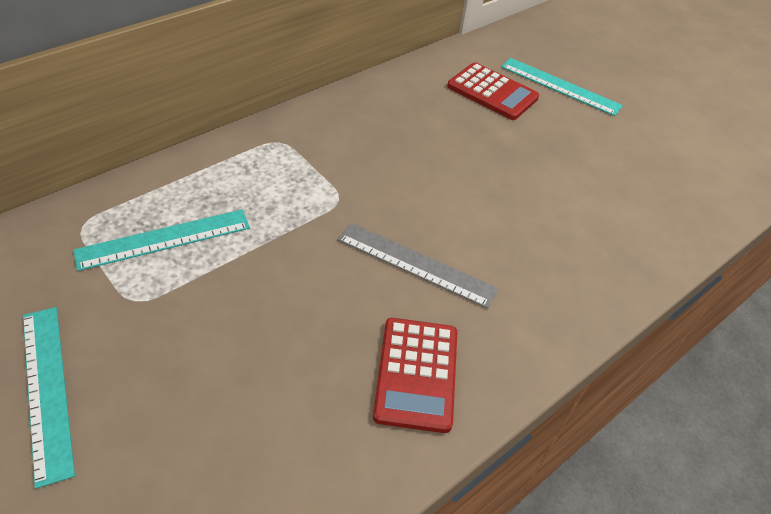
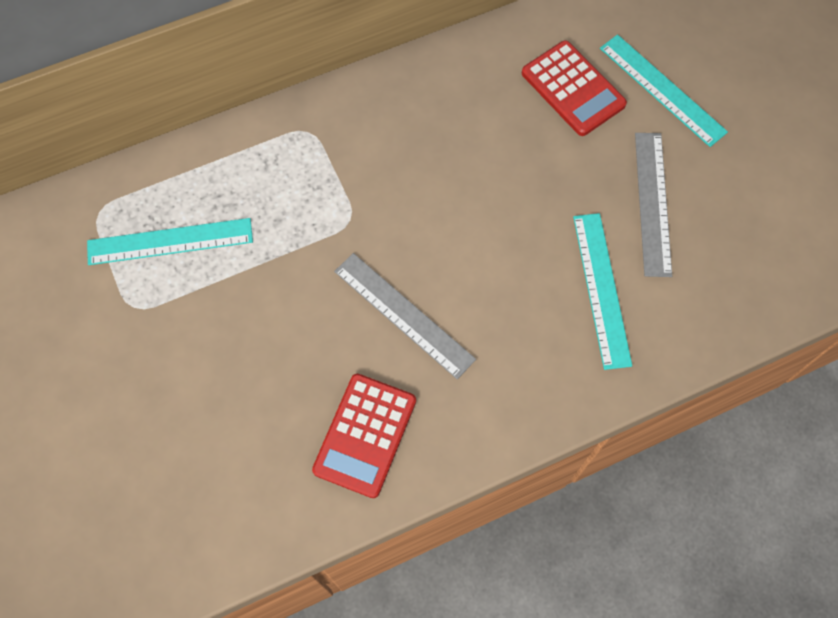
camera: 20 degrees right, 20 degrees up
(47, 390) = (50, 384): turquoise ruler -> turquoise ruler (601, 289)
(591, 155) = (652, 203): none -> grey ruler

